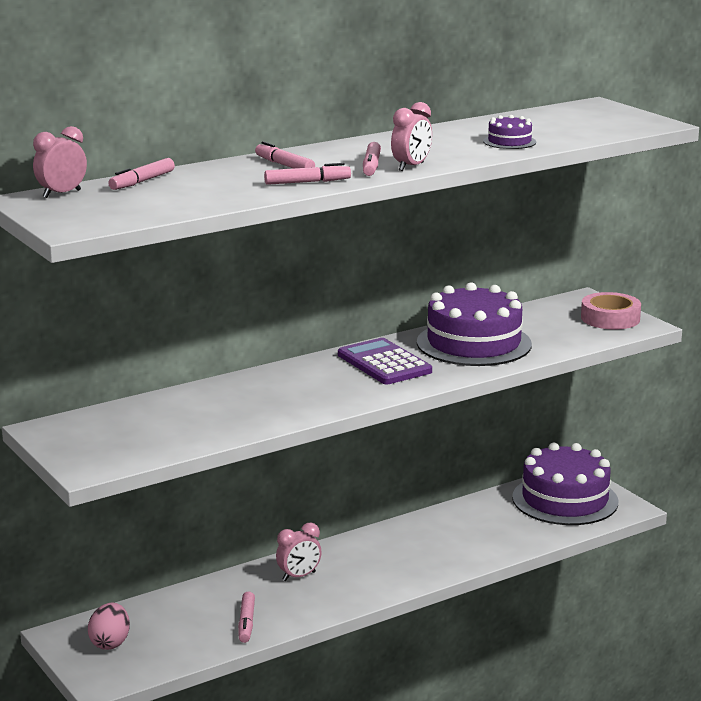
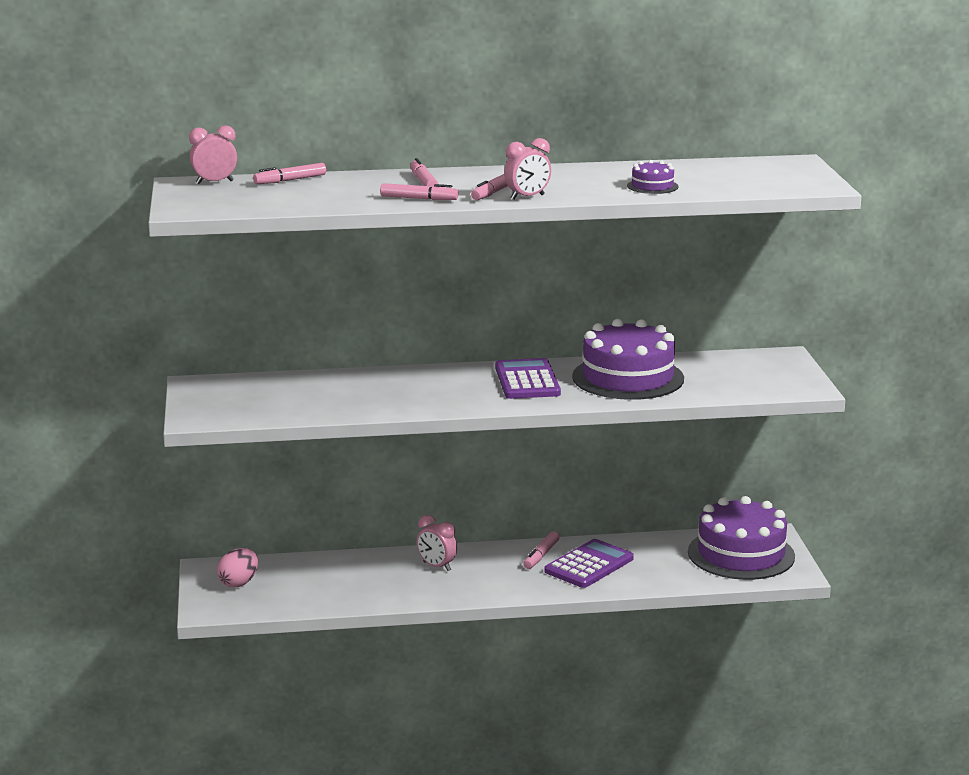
camera: 25 degrees right, 0 degrees up
(246, 623) = (359, 593): pink marker -> pink marker (541, 556)
(299, 576) = (437, 566): pink clock -> pink clock turned 45 degrees clockwise
(441, 541) = (589, 565): none -> purple calculator
(610, 318) = (785, 377): pink tape -> none

